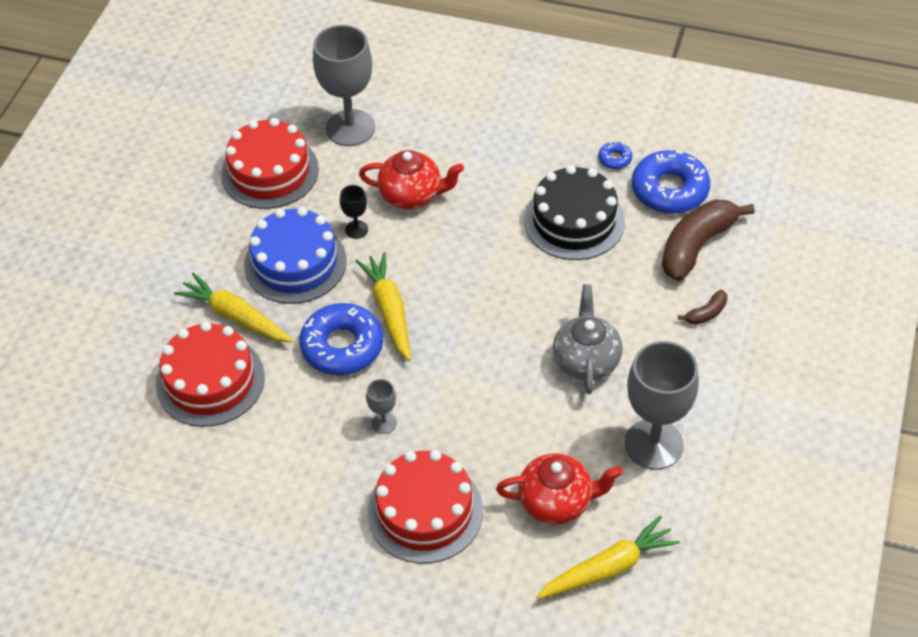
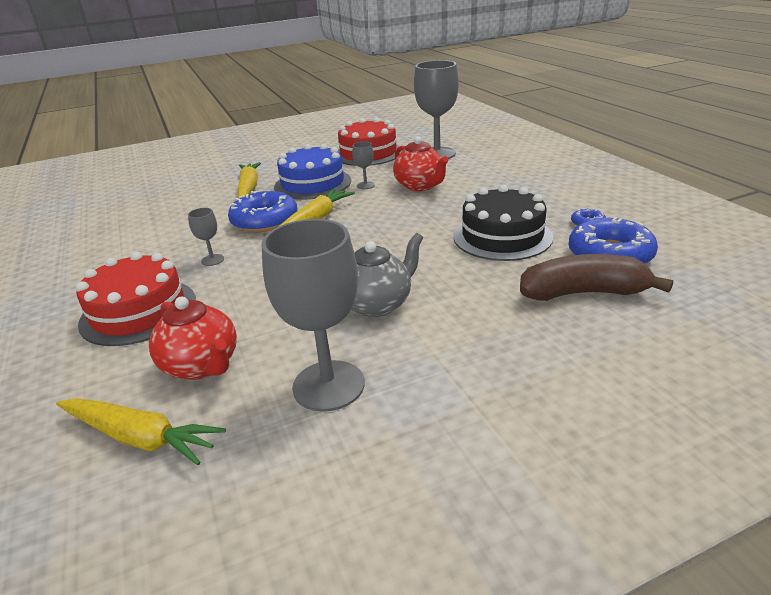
camera: 50 degrees right, 20 degrees down
(210, 381) = (190, 202): red cake -> none
(356, 229) = (365, 185): black goblet -> grey goblet
(706, 313) = (523, 335): brown banana -> none

